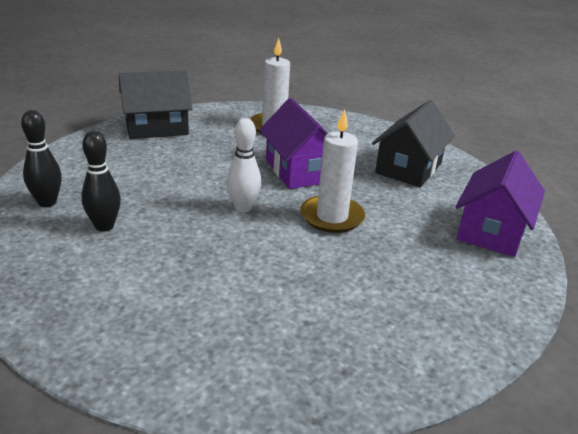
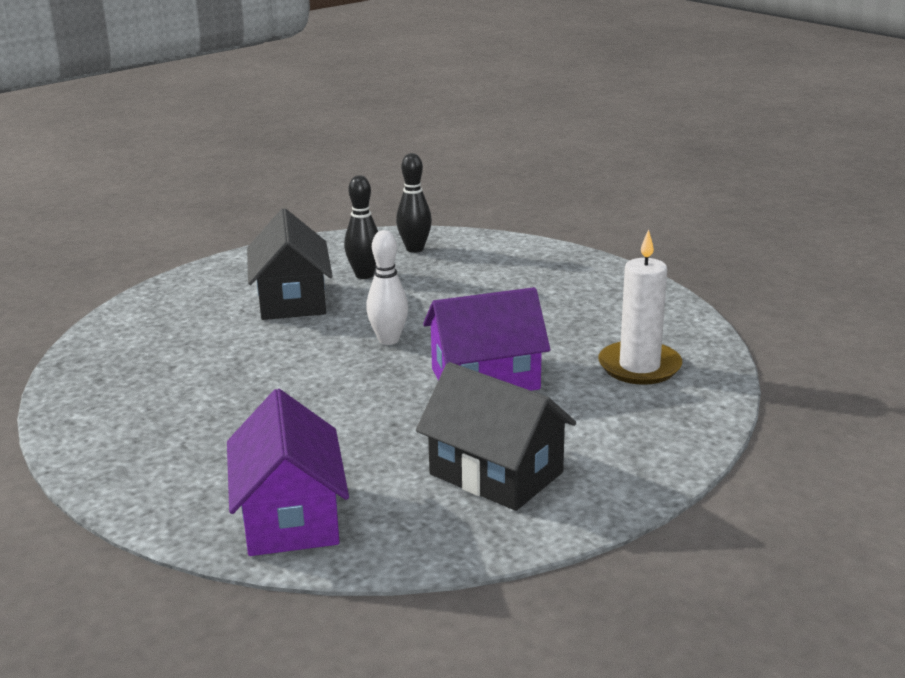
camera: 100 degrees right, 5 degrees down
(156, 128) = (611, 287): black house -> black house (292, 300)
(332, 217) = (356, 393): white candle -> none
(492, 230) = (290, 517): purple house -> purple house turned 45 degrees clockwise

